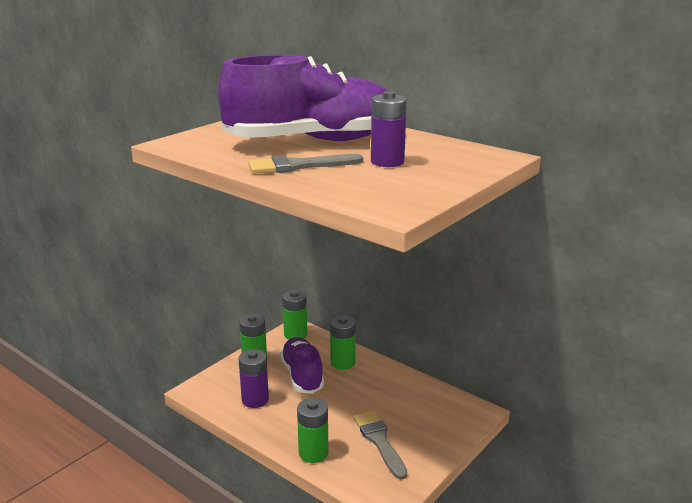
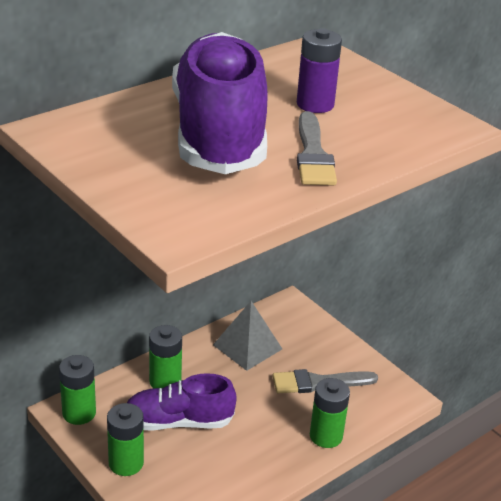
camera: 80 degrees left, 10 degrees up
(255, 400) = (214, 473): purple battery -> none
(404, 395) = (247, 346): none -> grey pyramid

